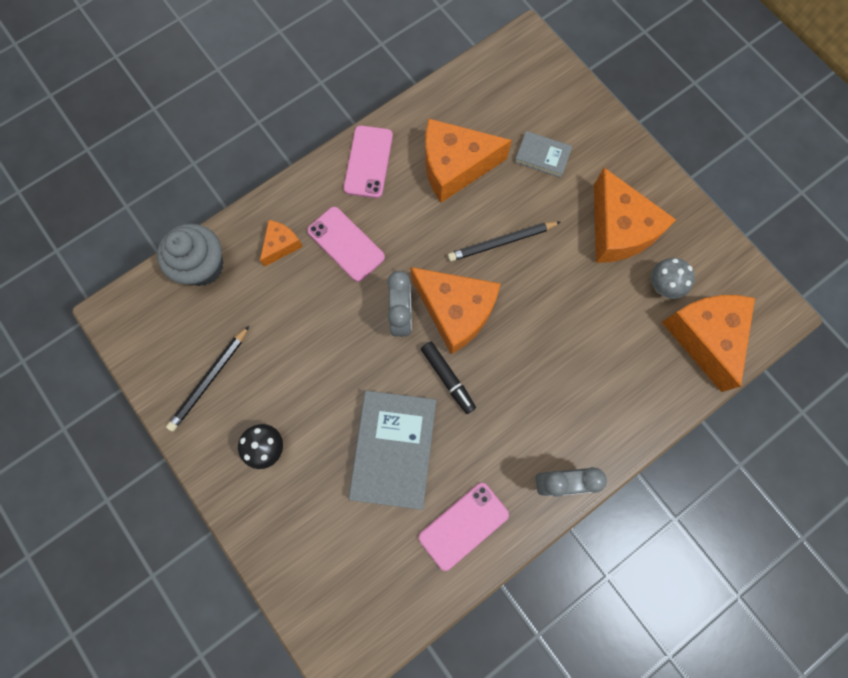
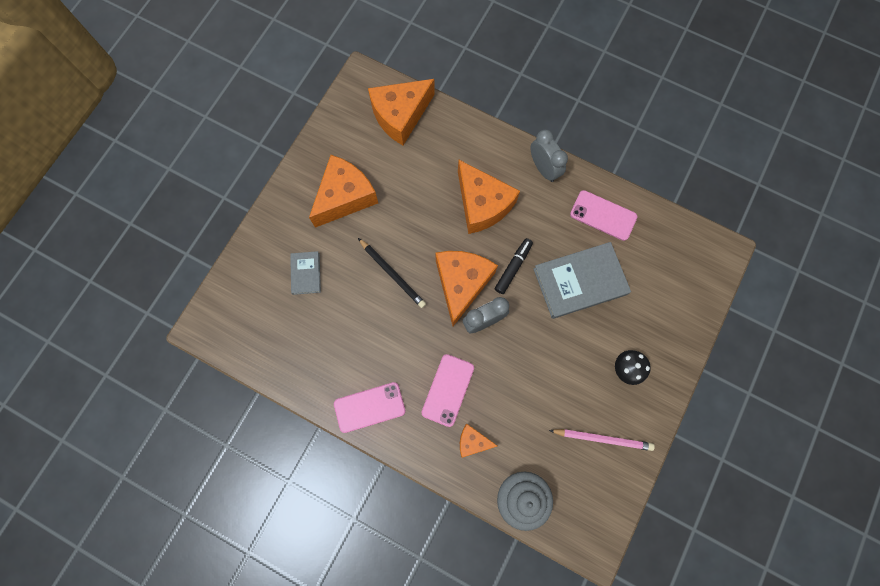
camera: 115 degrees left, 0 degrees up
(209, 380) = (602, 439): black pencil -> pink pencil
(455, 167) = (344, 336): orange cheese -> orange cheese (482, 204)
(662, 286) = (376, 153): grey mushroom -> none

